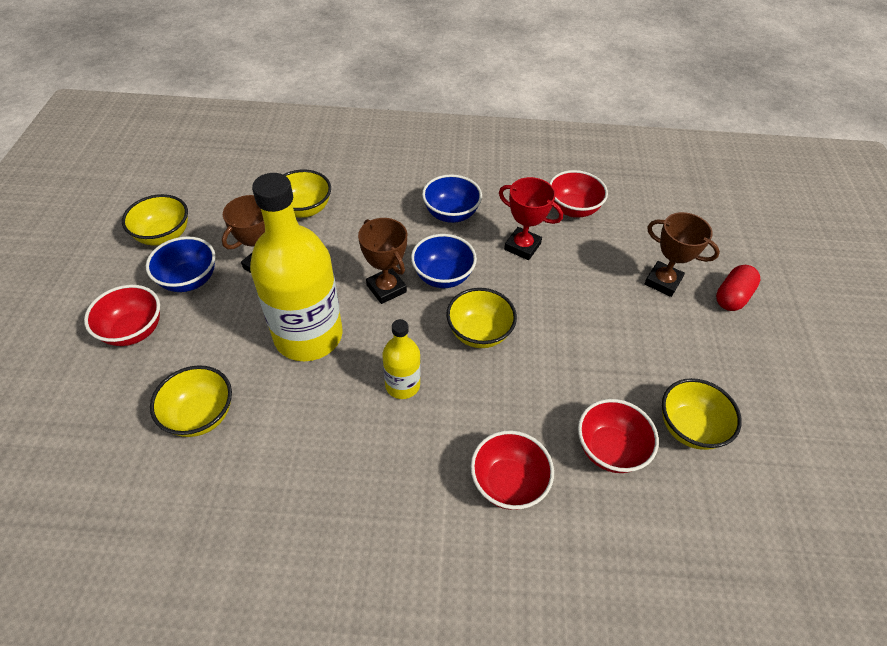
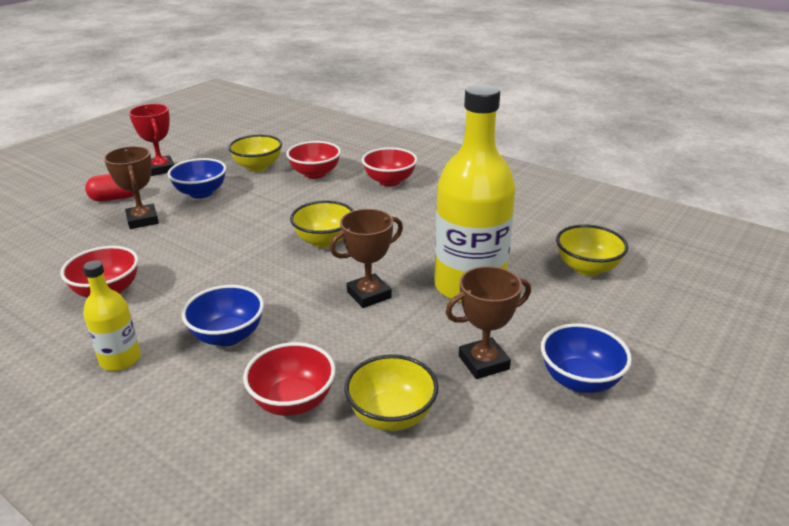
camera: 145 degrees left, 20 degrees down
(134, 331) = (651, 350): red bowl -> red bowl (293, 401)
(164, 236) = (608, 457): yellow bowl -> none
(386, 288) = (369, 295): brown trophy -> brown trophy turned 60 degrees clockwise
(402, 385) = (414, 234): yellow bottle -> yellow bottle (120, 359)
(443, 276) = (307, 285): blue bowl -> blue bowl (201, 193)
(522, 246) = (205, 280): red trophy -> red trophy (161, 169)

